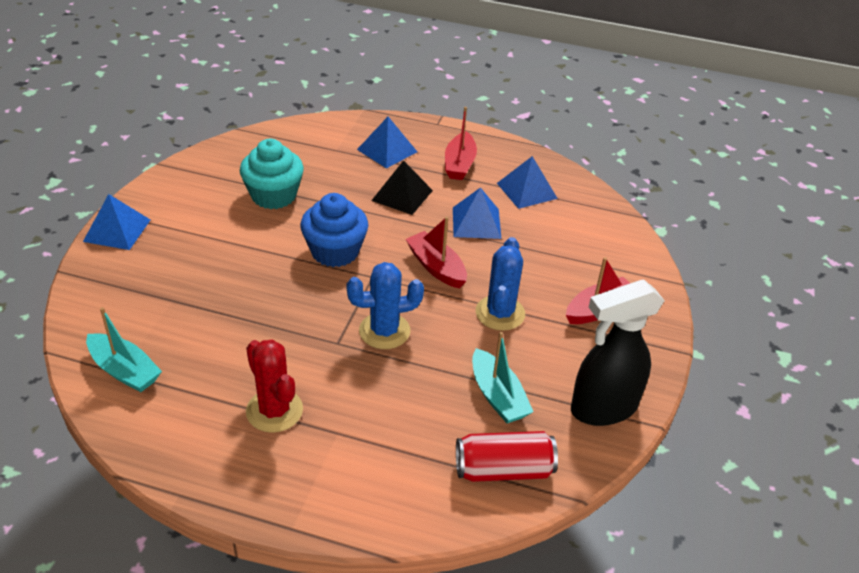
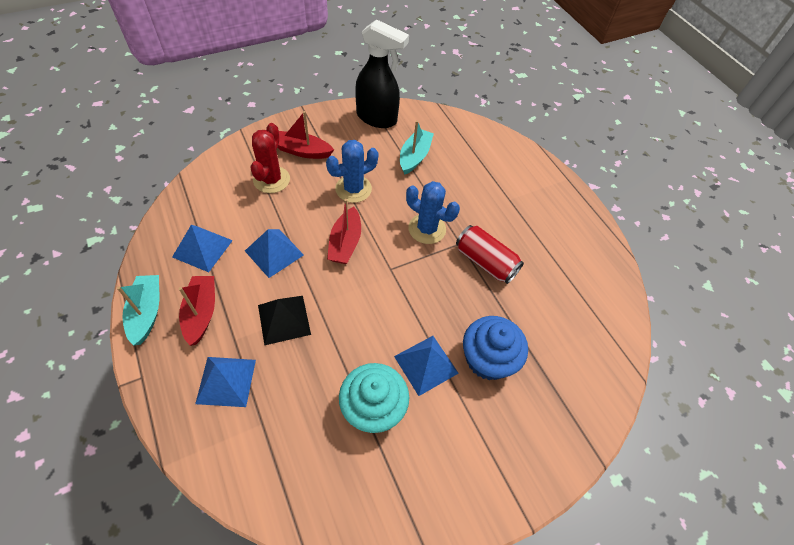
camera: 135 degrees left, 15 degrees up
(117, 230) = (531, 479): blue pyramid -> blue pyramid (426, 364)
(124, 371) = (600, 323): turquoise boat -> turquoise boat (147, 312)
(274, 411) = (531, 232): red cactus -> red cactus (271, 180)
(335, 251) = (390, 308): blue cupcake -> blue cupcake (488, 359)
(459, 164) = (201, 313): red boat -> red boat turned 60 degrees counterclockwise
(503, 470) = (453, 132): red can -> red can (485, 262)

